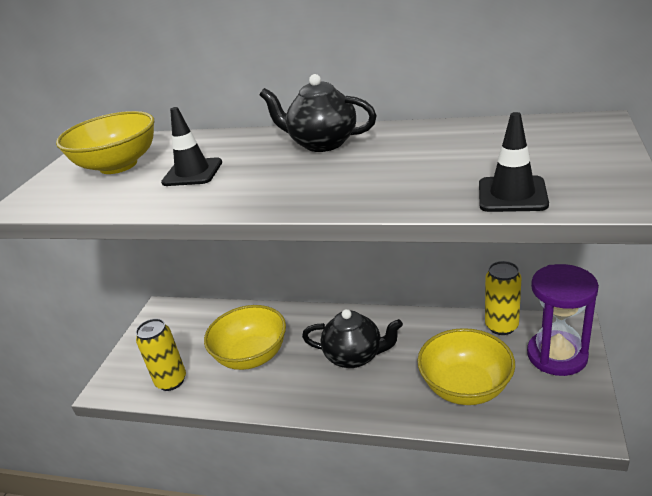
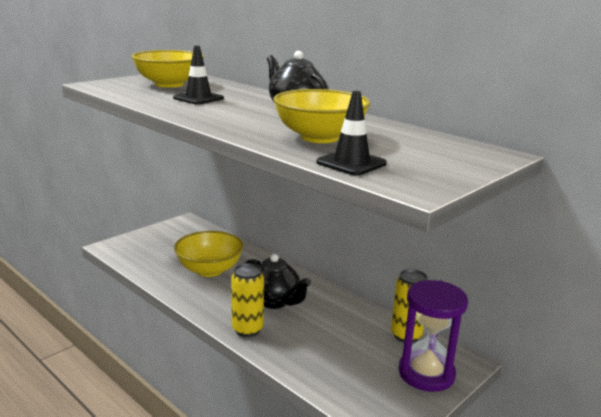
camera: 25 degrees right, 10 degrees down
(171, 381) = (147, 260): yellow can -> yellow can (247, 329)
(465, 387) = (329, 356): yellow bowl -> yellow bowl (319, 137)

